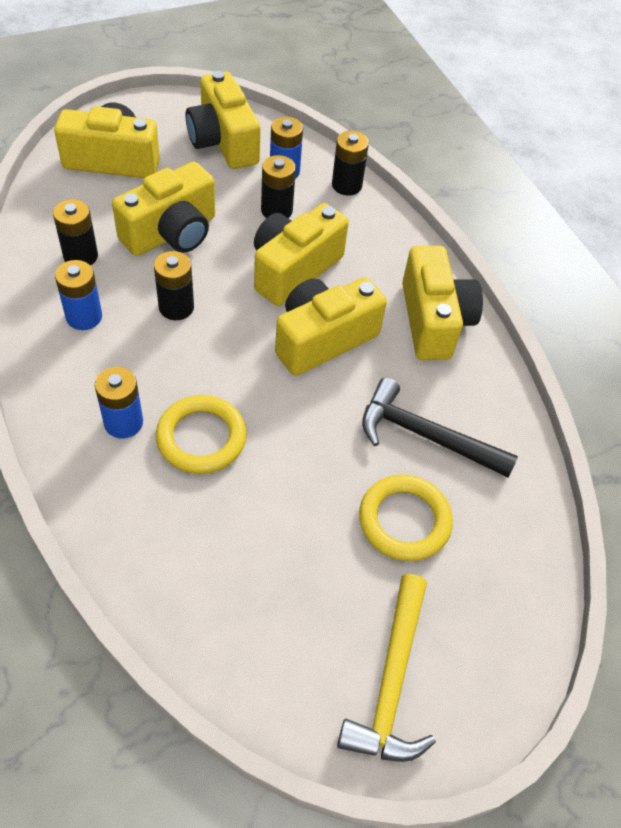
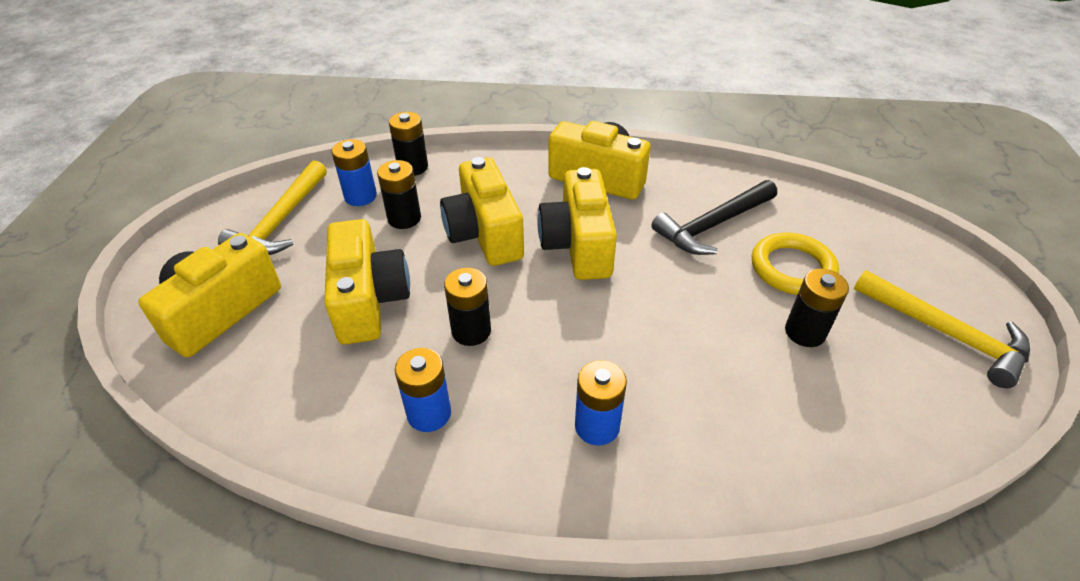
camera: 55 degrees left, 10 degrees down
(80, 256) = (337, 387): black battery -> black battery (805, 332)
(201, 438) = (647, 369): yellow ring -> none
(223, 142) = (281, 221): yellow camera -> yellow hammer

